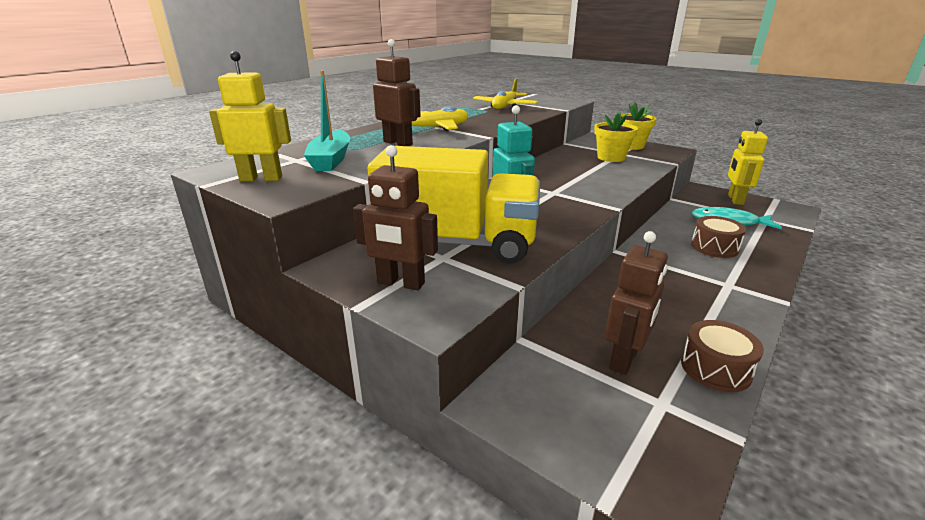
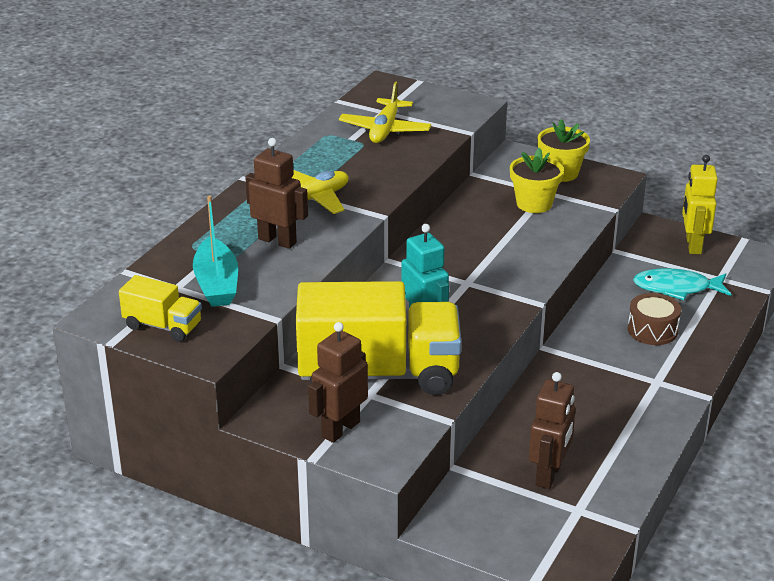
camera: 10 degrees left, 5 degrees up
(261, 178) = (163, 326): yellow robot -> yellow truck
(400, 283) = (340, 429): brown robot -> brown robot turned 120 degrees clockwise
(715, 368) = (626, 474): brown drum -> none

